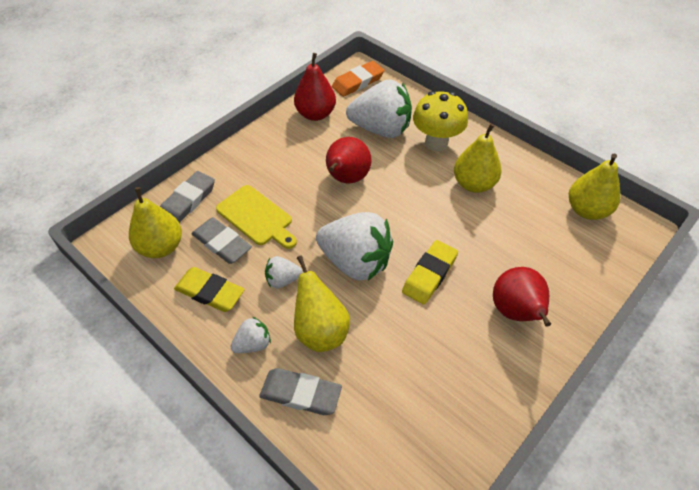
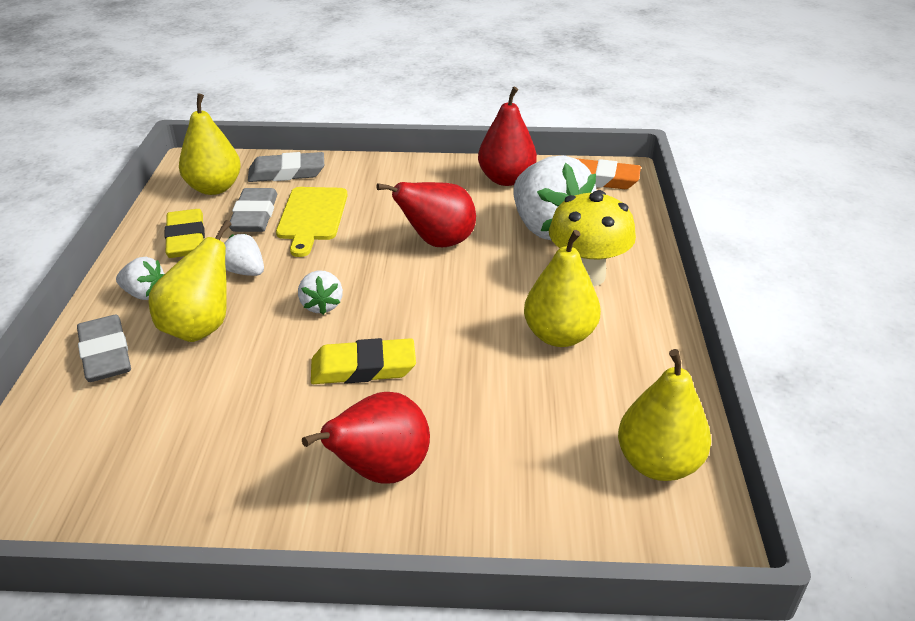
camera: 50 degrees right, 15 degrees down
(355, 262) = (321, 305): white strawberry -> white strawberry, size x0.47

